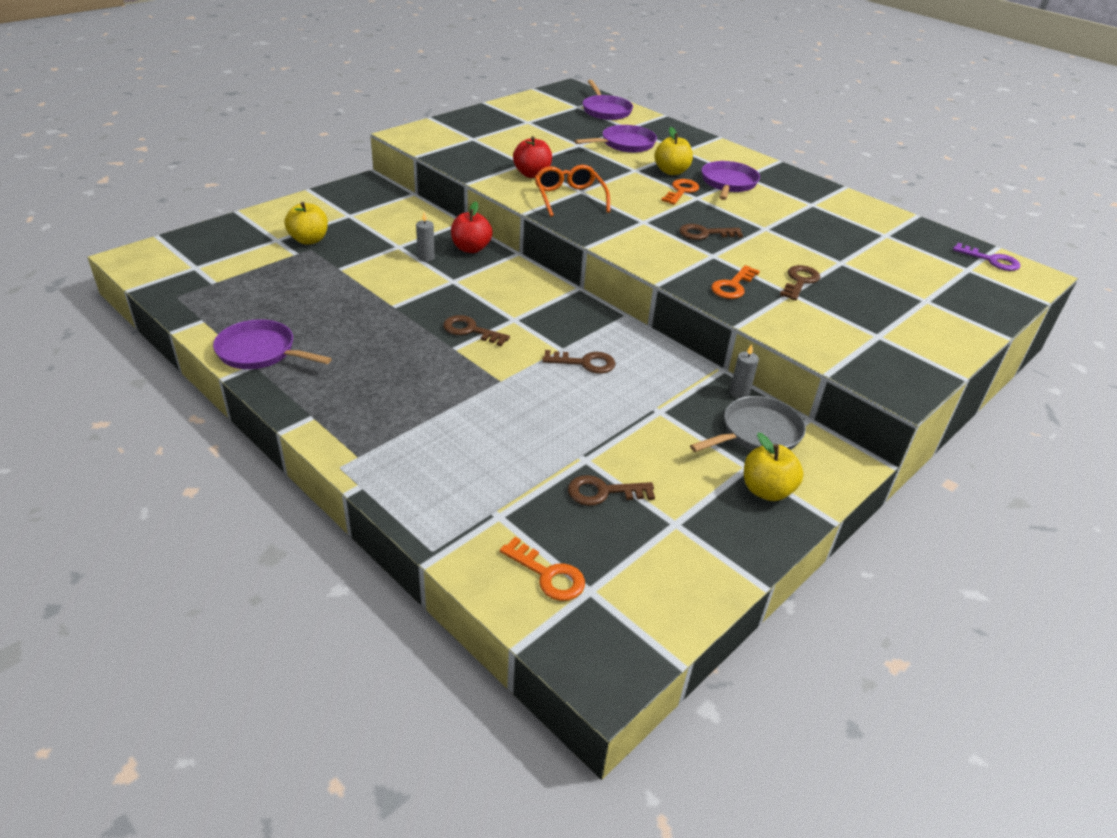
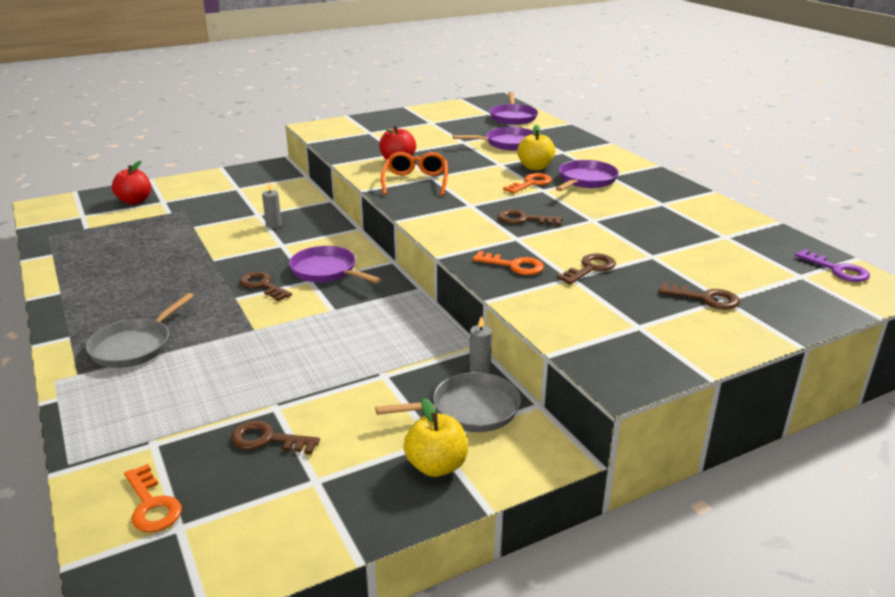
camera: 20 degrees right, 10 degrees down
(260, 352) = (74, 282): purple pan -> purple pan (327, 271)
(309, 240) = (188, 204): yellow apple -> none
(393, 416) = (135, 346): none -> grey pan
(471, 248) = (319, 221): red apple -> red apple (135, 201)
(584, 363) = (345, 324): brown key -> brown key (705, 298)
(733, 286) = (514, 266): orange key -> orange key turned 120 degrees counterclockwise

